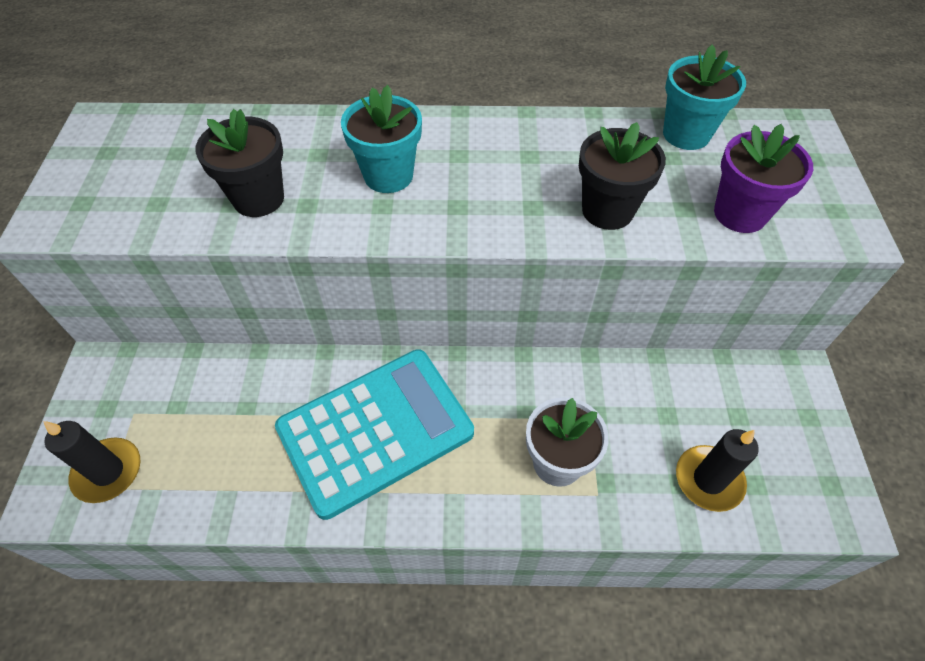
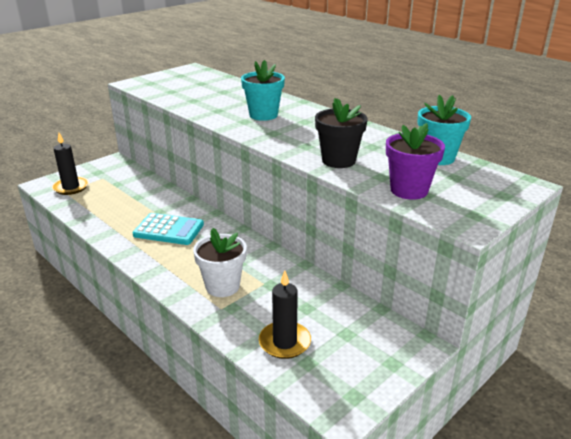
camera: 45 degrees right, 25 degrees down
(258, 198) = (204, 102): black flower pot -> none
(375, 431) = (168, 230): turquoise calculator -> turquoise calculator, size x0.59

